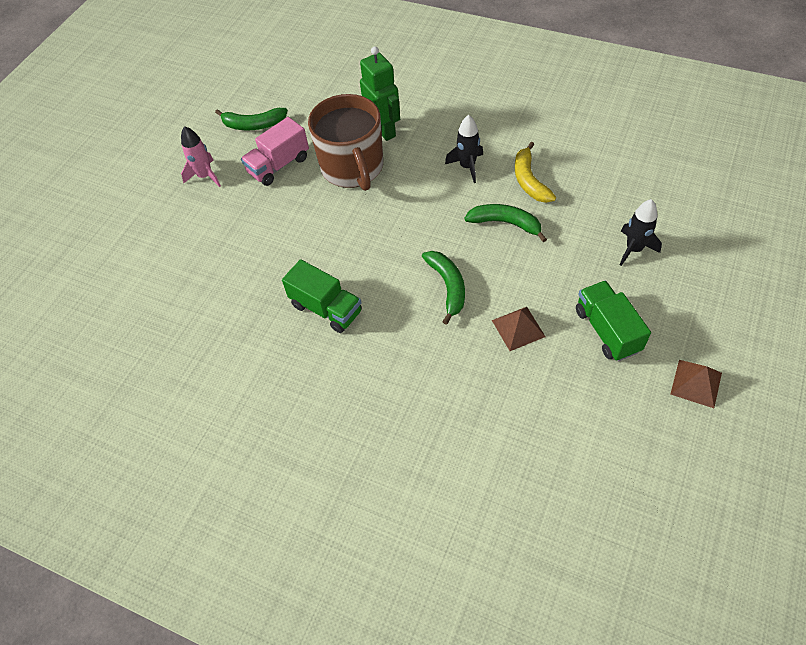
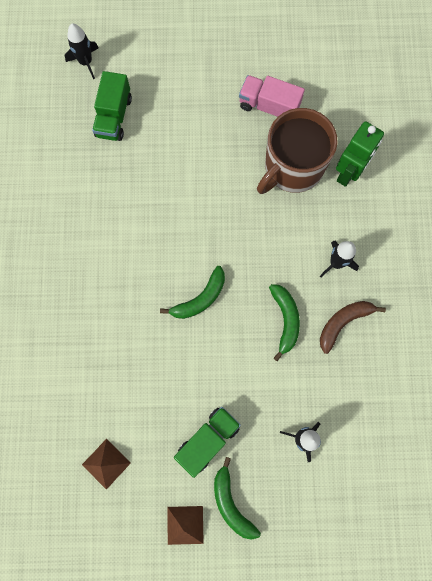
camera: 60 degrees right, 20 degrees up
(114, 304) = (86, 62): none -> black rocket
(205, 176) = (232, 55): pink rocket -> none
(253, 125) = (305, 62): green banana -> green banana (231, 503)
(326, 308) = (142, 215): green truck -> green truck (114, 117)
(518, 328) = (182, 369): brown pyramid -> brown pyramid (106, 463)
(529, 180) = (343, 323): yellow banana -> brown banana

